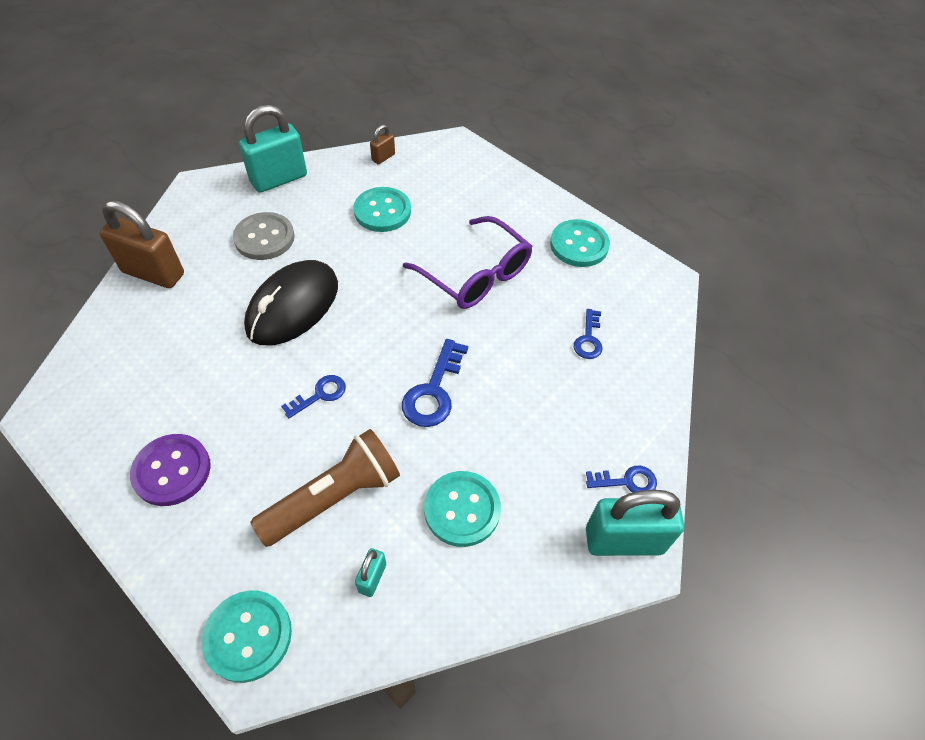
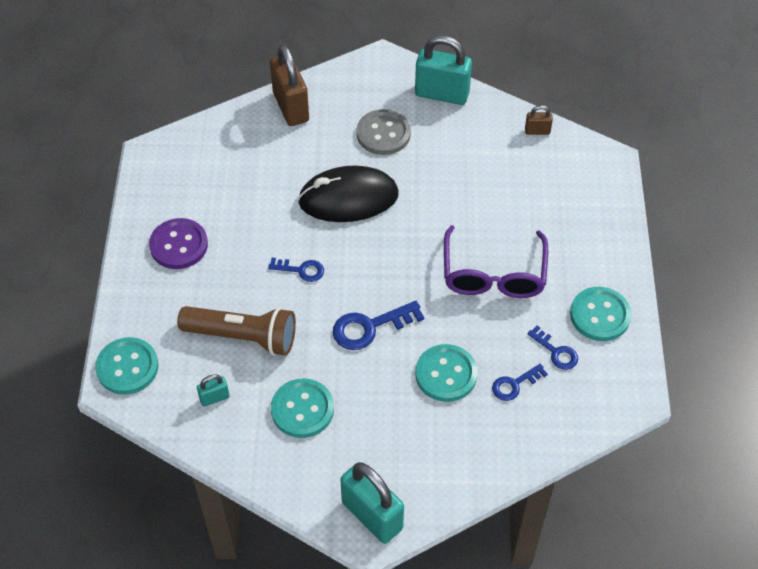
camera: 50 degrees right, 0 degrees up
(382, 211) = (485, 175): turquoise button -> turquoise button (446, 374)
(627, 481) = (419, 488): blue key -> blue key (556, 352)

